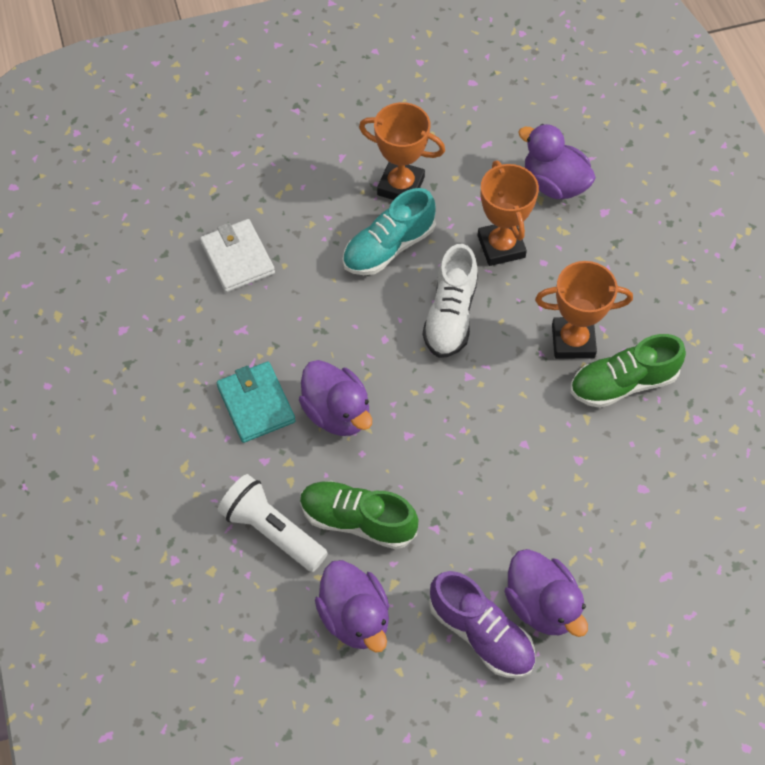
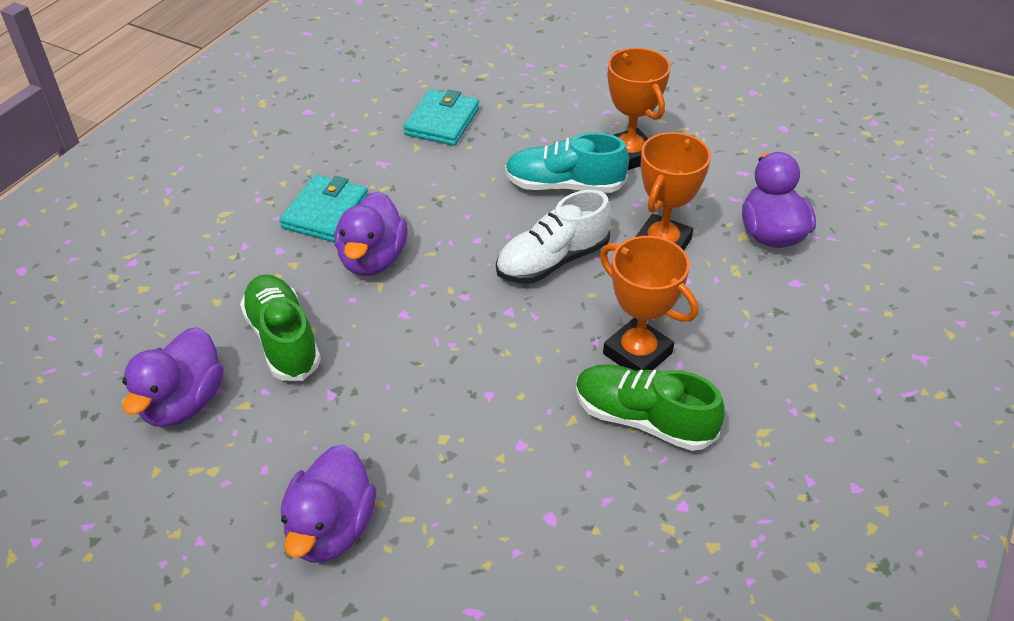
camera: 45 degrees right, 15 degrees down
(237, 258) = (442, 121): white wallet -> turquoise wallet
(272, 530) = (217, 296): white flashlight -> none
(481, 633) = (252, 503): purple shoe -> none

